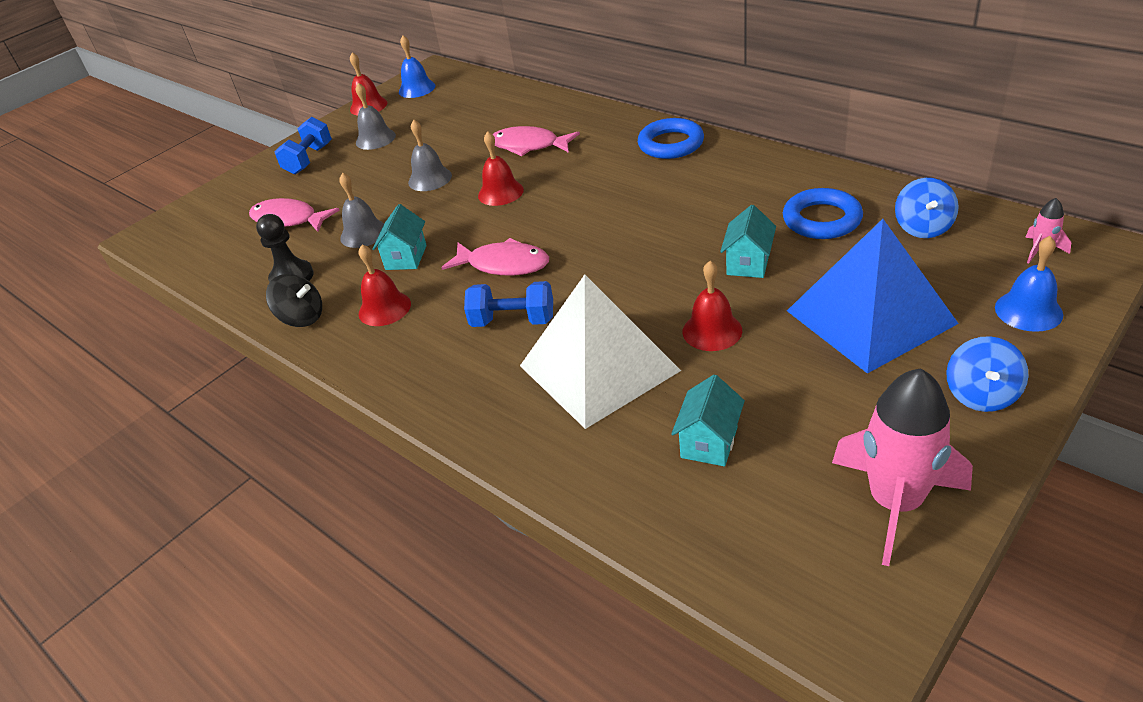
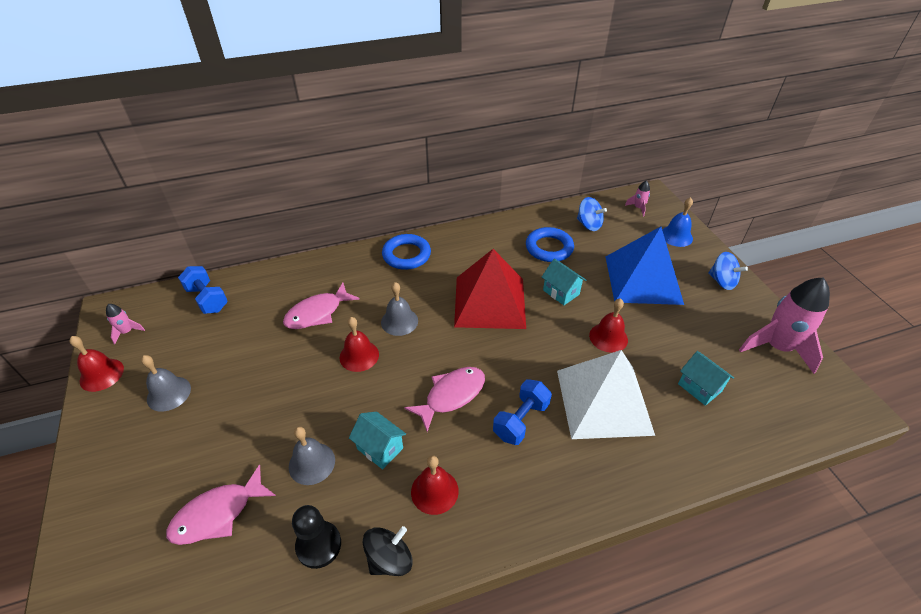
camera: 65 degrees left, 5 degrees up
(309, 160) = (130, 456): blue dumbbell -> blue dumbbell (207, 299)
(417, 89) = (127, 332): blue bell -> pink rocket
(430, 179) = (285, 386): grey bell -> grey bell (399, 321)
(665, 224) = (490, 302): none -> red pyramid

